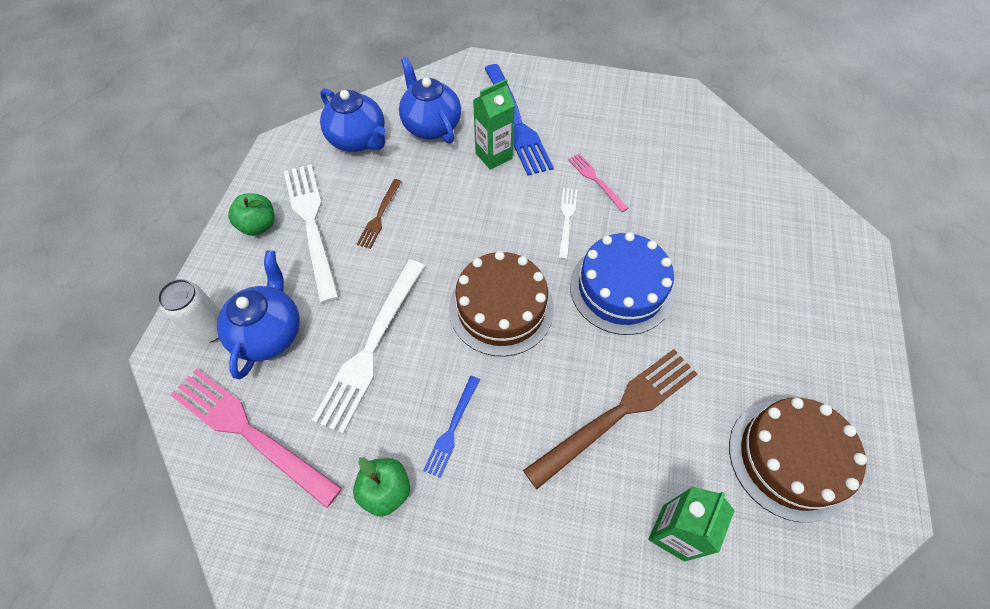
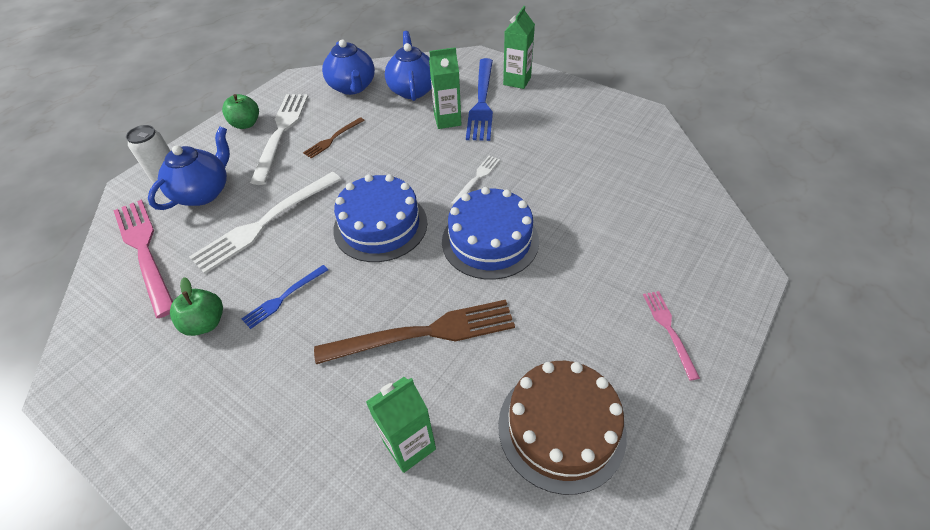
camera: 25 degrees right, 10 degrees down
(501, 308) = (380, 226): brown cake -> blue cake
(538, 86) = (517, 81): none -> green carton
(596, 180) = (521, 157): pink fork -> pink fork (669, 330)

